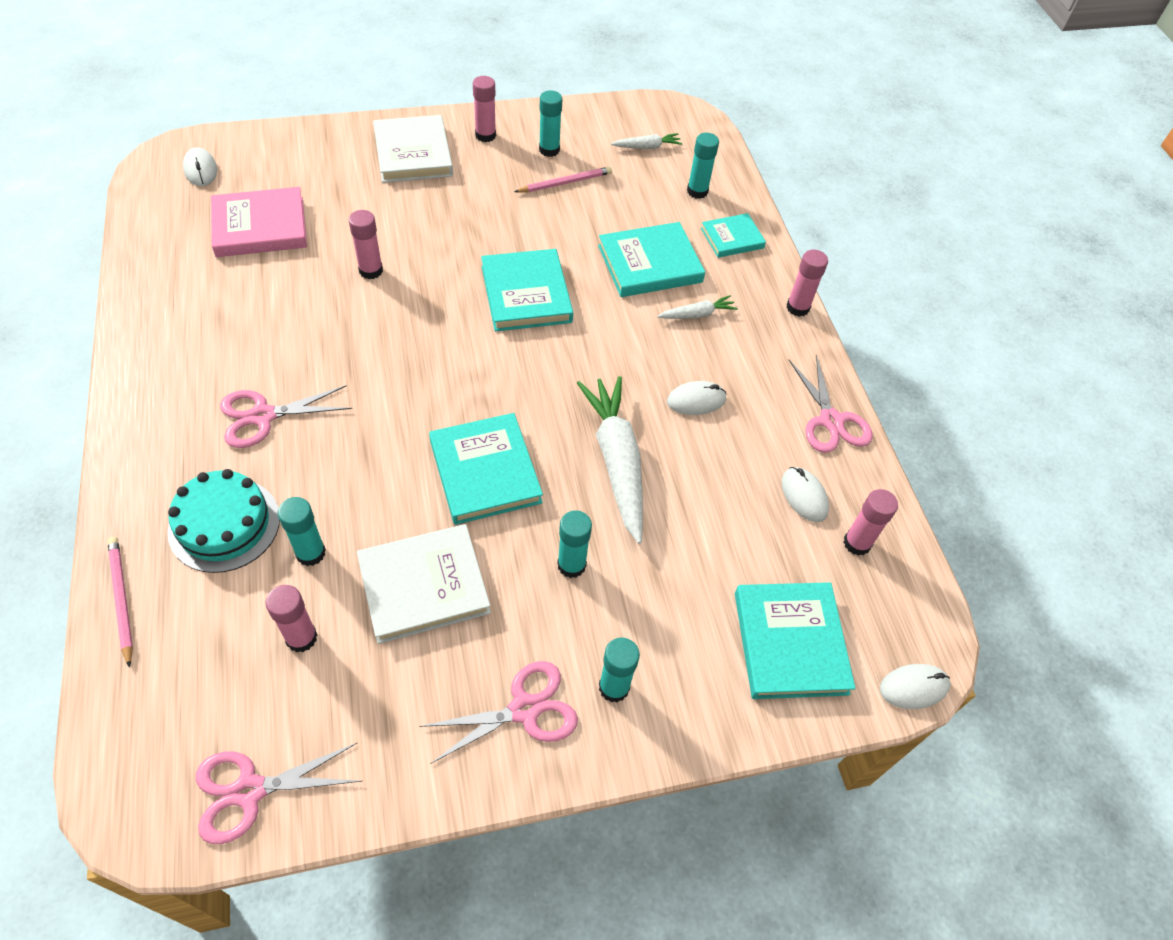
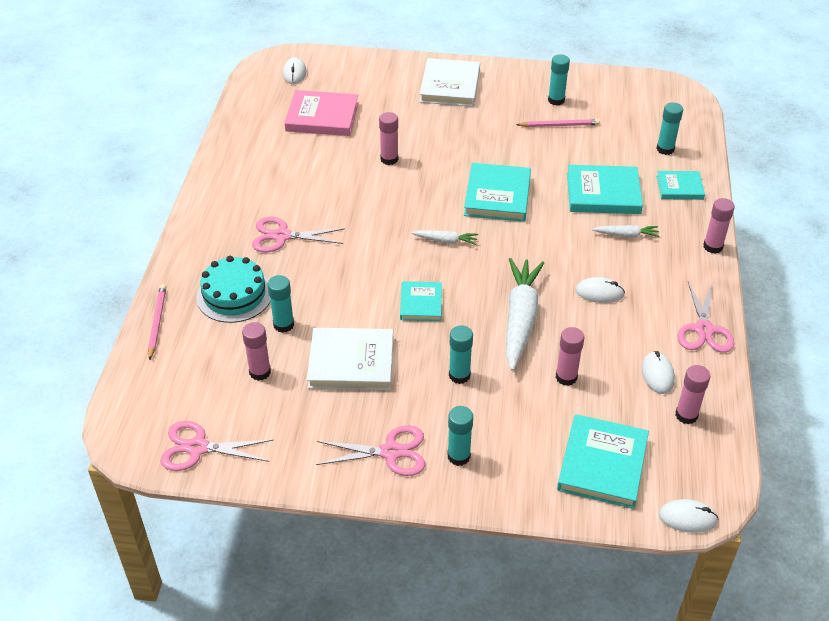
camera: 25 degrees right, 10 degrees down
(485, 135) = (510, 82): pink glue stick -> pink glue stick (566, 377)
(485, 471) = (421, 303): turquoise book -> turquoise book, size x0.61
(647, 147) = (637, 111): white carrot -> white carrot (445, 241)

